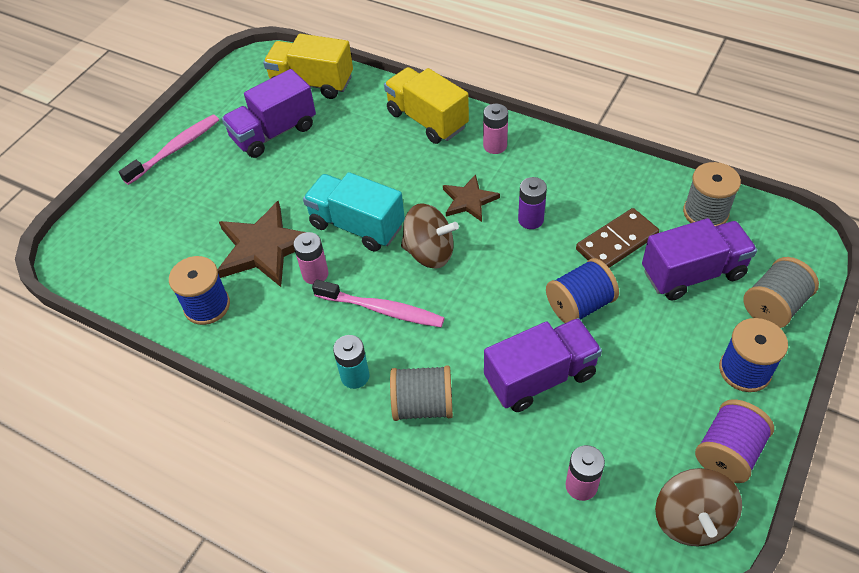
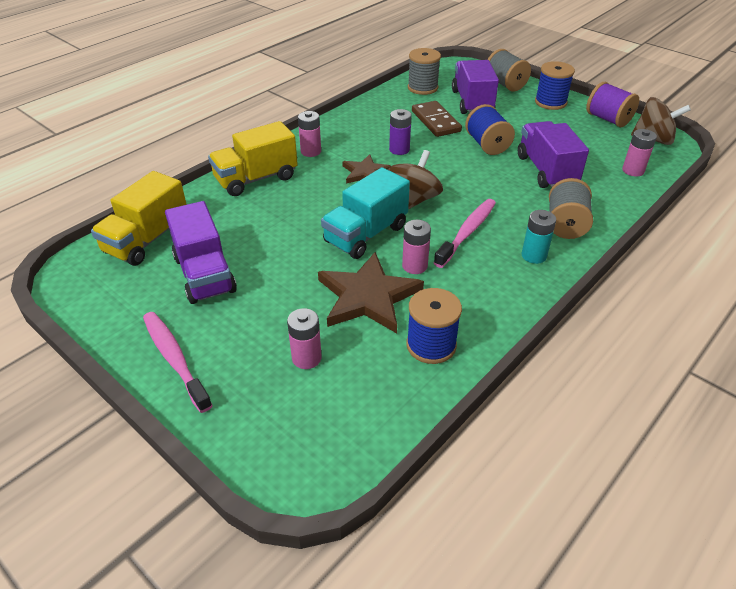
camera: 80 degrees left, 10 degrees down
(183, 225) = (306, 358): none -> pink battery

